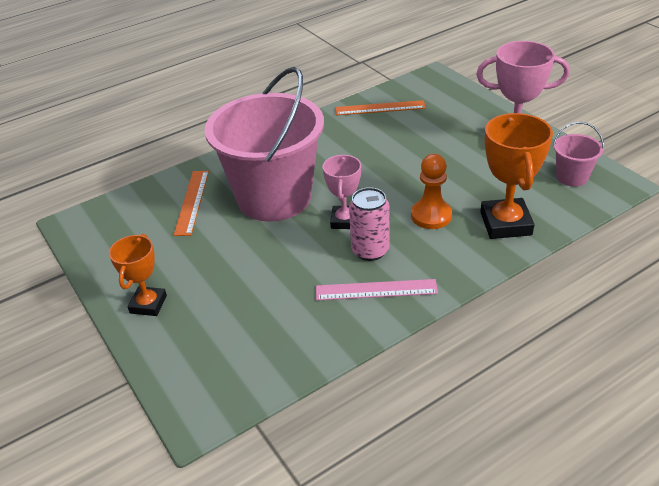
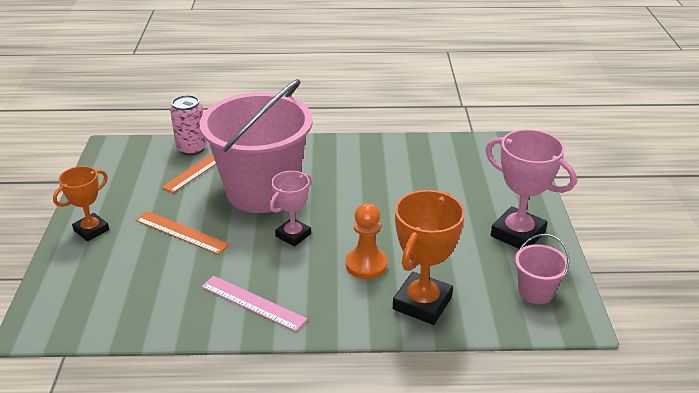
camera: 30 degrees right, 5 degrees down
(370, 250) = (285, 269): pink can -> pink can (192, 148)
(380, 108) = (431, 153): orange ruler -> orange ruler (181, 232)

